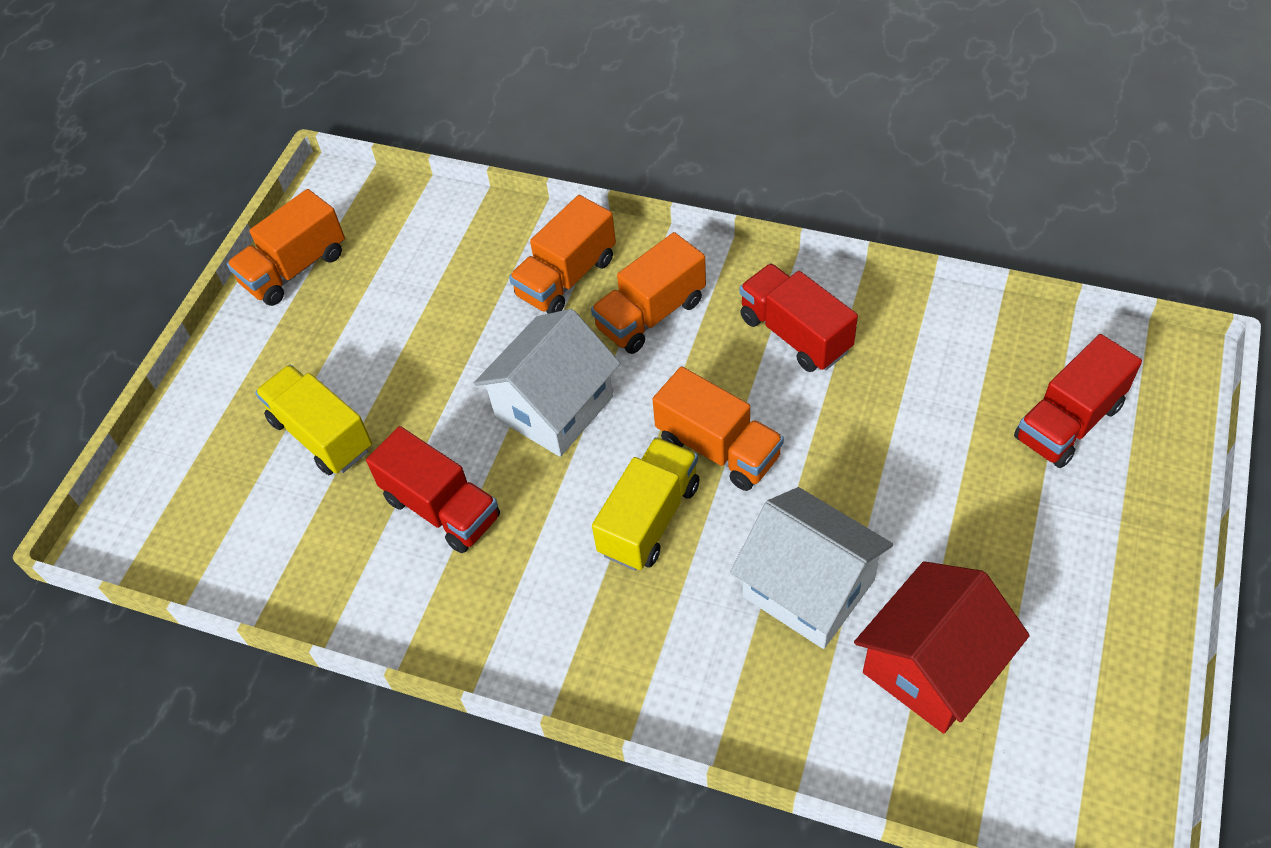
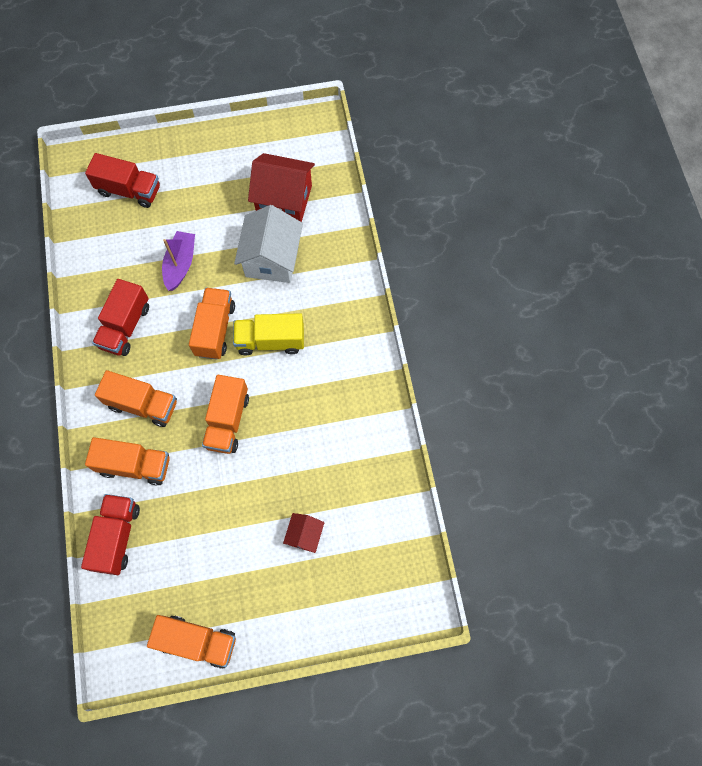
camera: 125 degrees left, 15 degrees up
(321, 435) = (304, 535): yellow truck -> red house
(441, 508) = (315, 441): red truck -> red truck (117, 537)
(554, 407) = (227, 421): white house -> orange truck
(871, 444) = (180, 264): none -> purple boat

